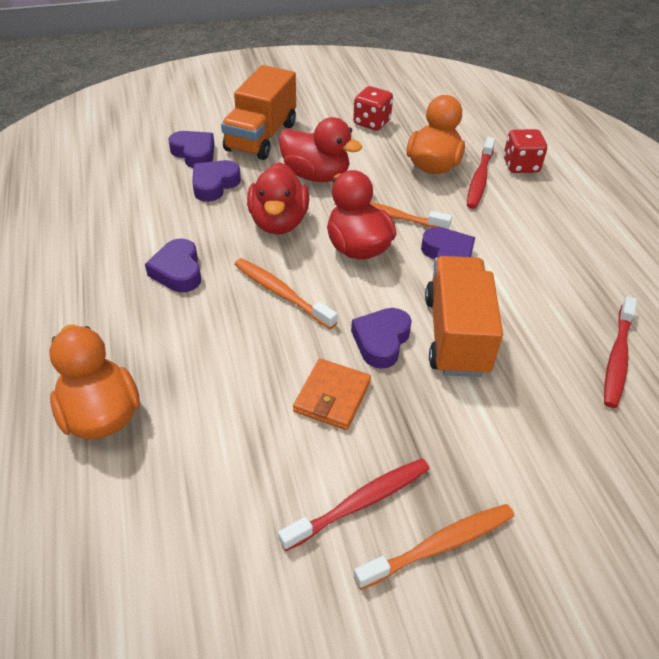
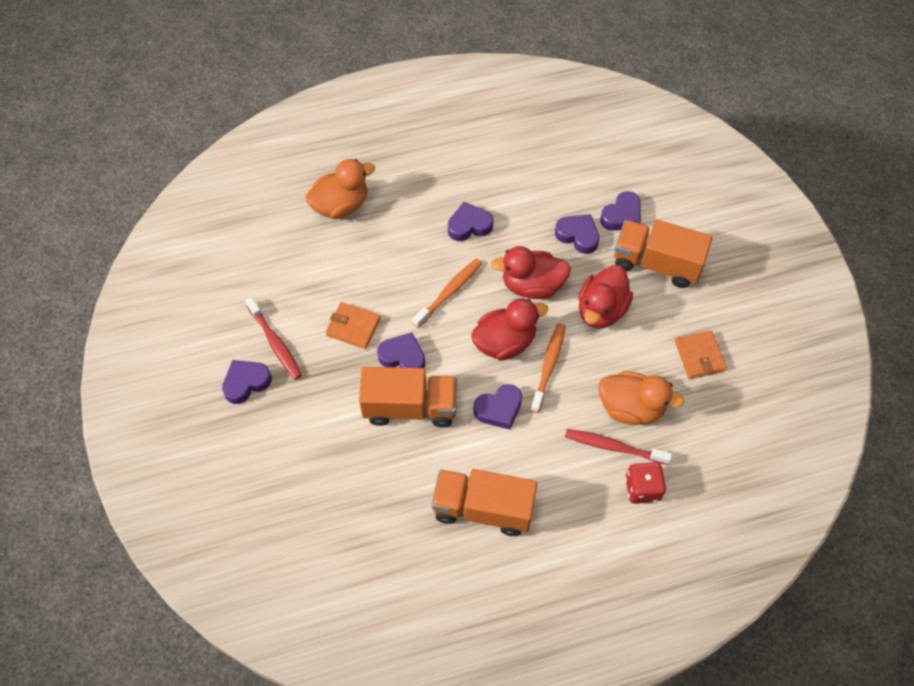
camera: 90 degrees right, 15 degrees up
(371, 122) = (699, 356): red dice -> orange wallet
(439, 545) = (246, 383): orange toothbrush -> purple heart
(577, 274) = (483, 509): none -> orange truck
(617, 358) = (389, 519): red toothbrush -> none

